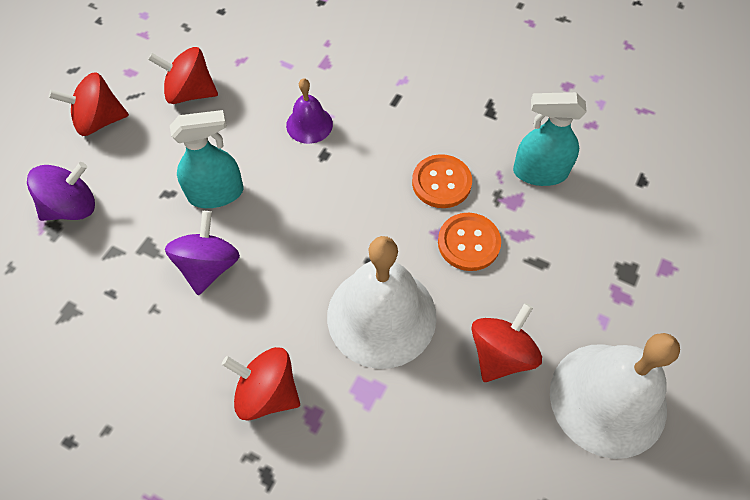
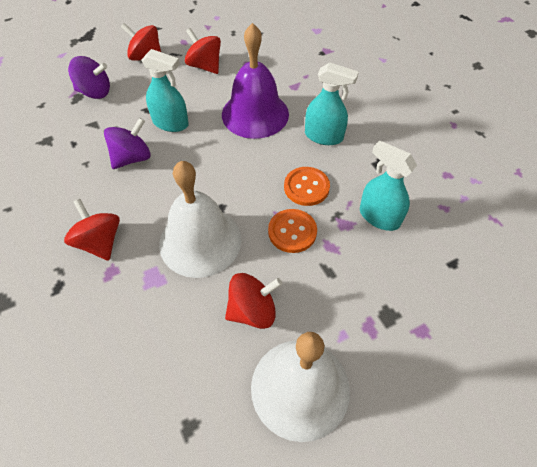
camera: 35 degrees right, 5 degrees down
(309, 124) = (255, 114): purple bell -> purple bell, size x2.02
(410, 110) = (324, 136): none -> turquoise spray bottle

